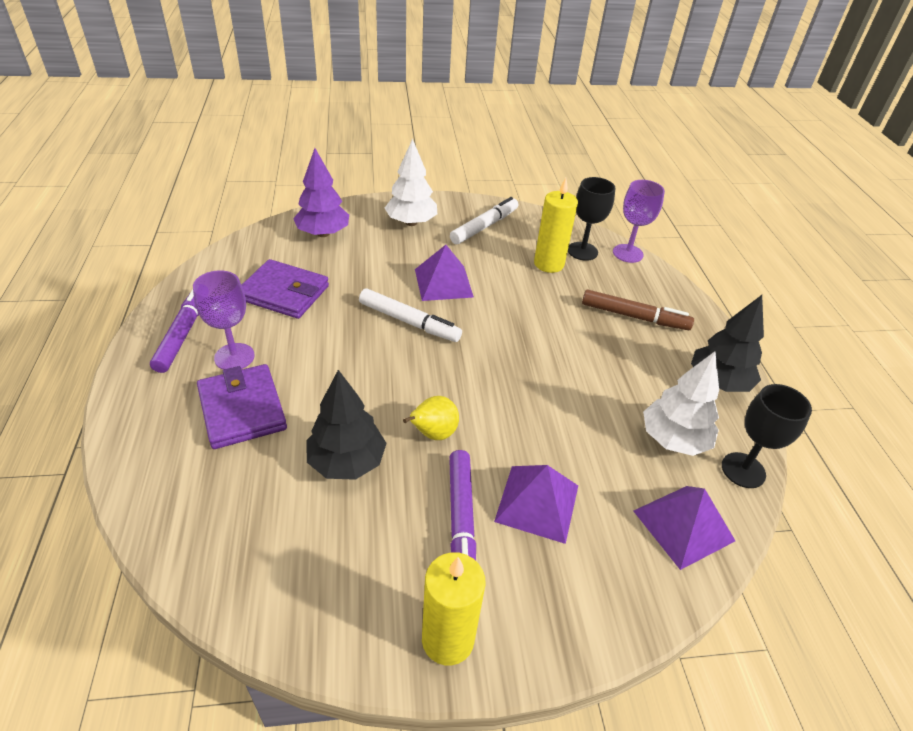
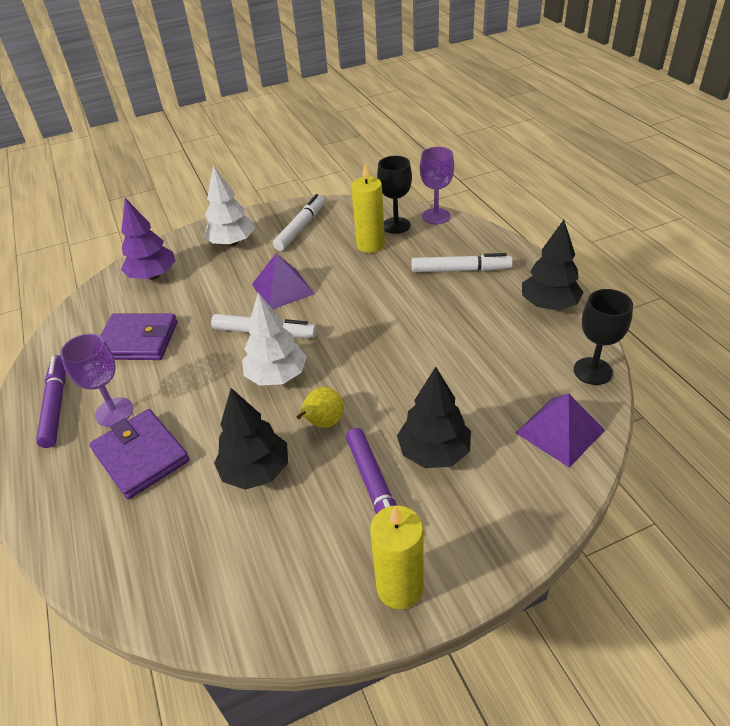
camera: 10 degrees left, 0 degrees up
(537, 503) = (434, 452): purple pyramid -> black tree
(634, 317) = (460, 270): brown marker -> white marker
(673, 439) = (528, 364): white tree -> white tree (277, 376)

